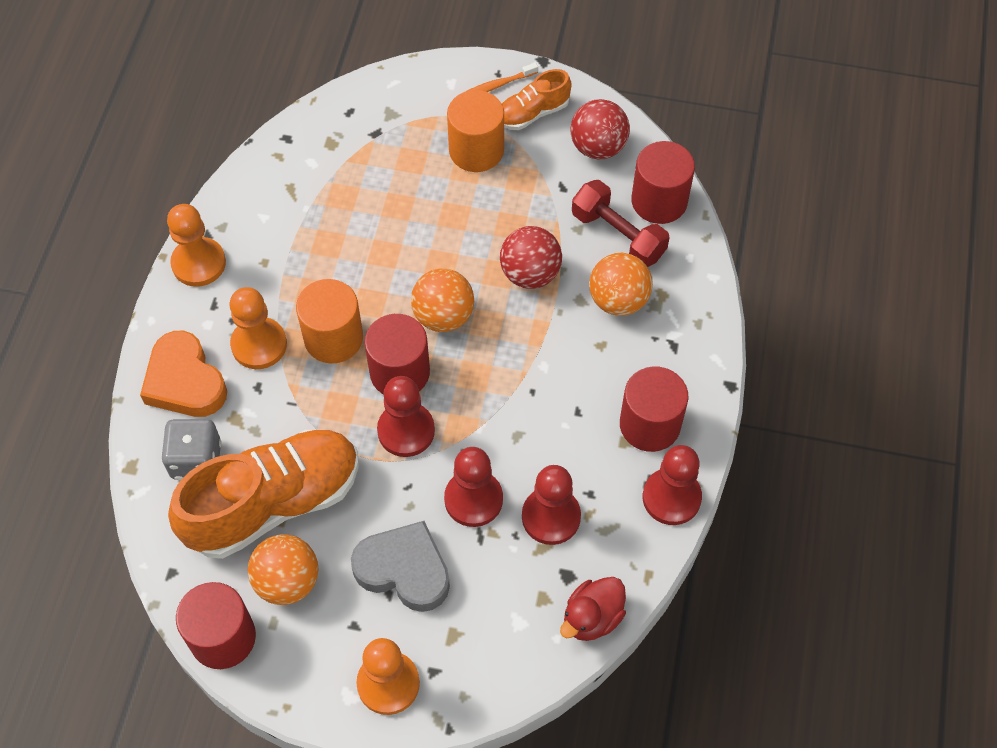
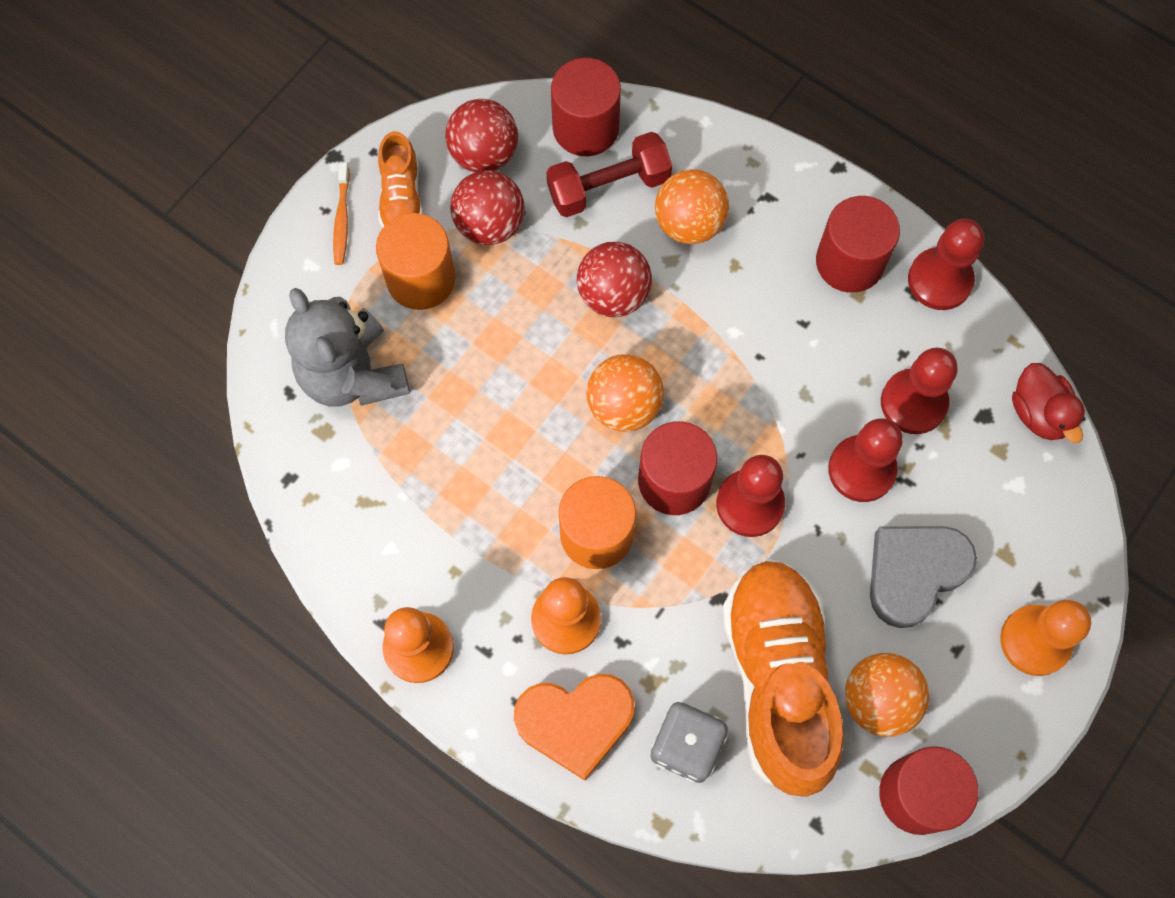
camera: 65 degrees left, 10 degrees up
(381, 142) = (353, 375): none -> grey teddy bear
(543, 174) = (489, 224): none -> red ball

